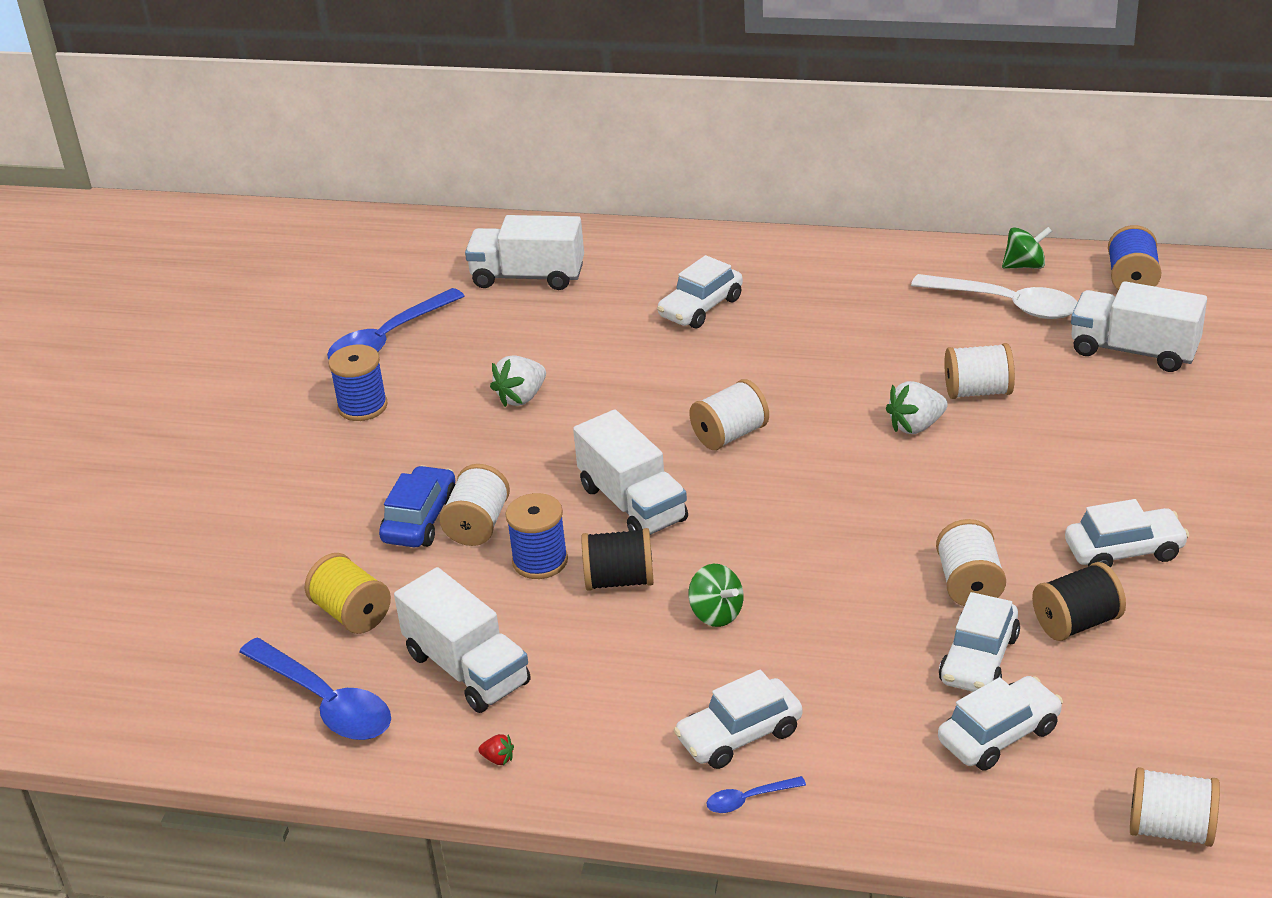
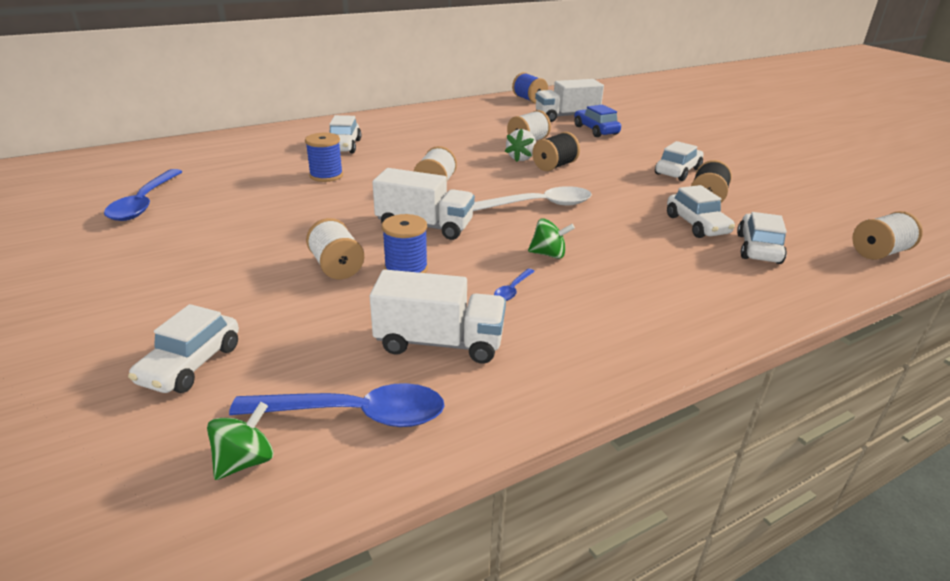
camera: 45 degrees left, 5 degrees down
(352, 614) = (302, 348): yellow spool -> none
(362, 406) = (164, 237): blue spool -> blue spool (326, 175)
(420, 520) = (288, 278): blue car -> blue car (595, 130)
(498, 759) = (539, 383): red strawberry -> none
(521, 397) = (283, 203): white strawberry -> none
(528, 276) = (216, 157): white truck -> none
(619, 580) = (470, 260): black spool -> black spool (554, 166)
(739, 735) = (654, 301): white car -> white car (191, 364)
(749, 799) = (711, 328): blue spoon -> blue spoon (513, 289)
(969, 584) = (642, 201): white spool -> none
(1005, 304) = (491, 115): white spoon -> white spoon (538, 205)
(1025, 265) = (479, 104): green spinning top -> green spinning top (245, 461)

